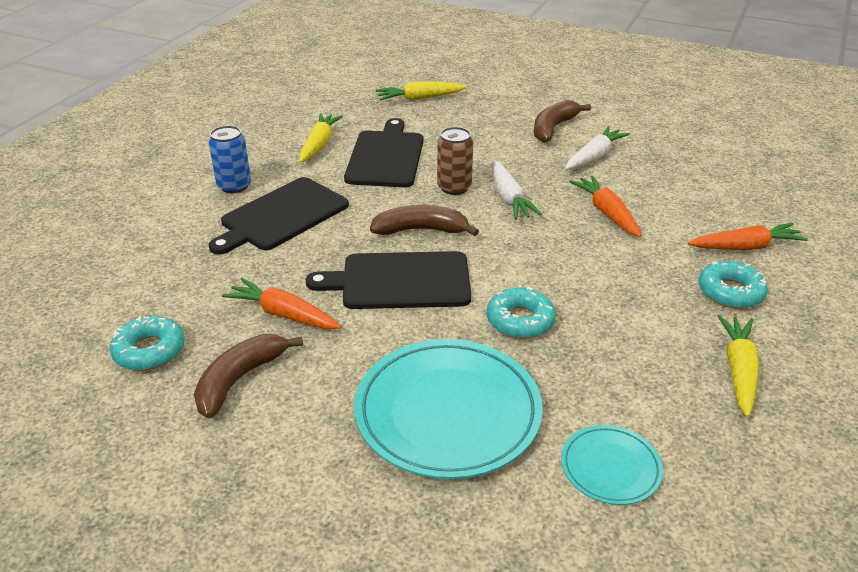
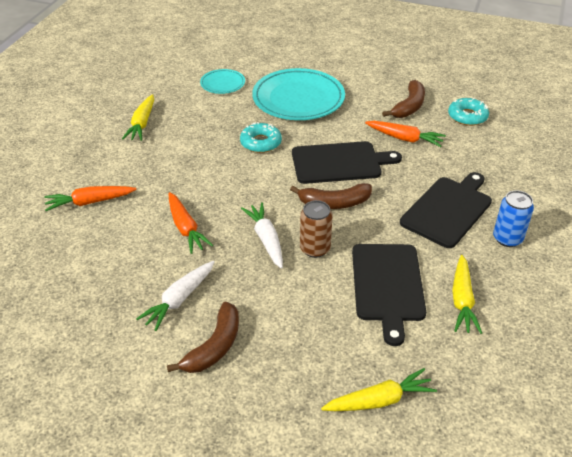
camera: 175 degrees right, 5 degrees up
(730, 292) = (121, 167): turquoise donut -> none

